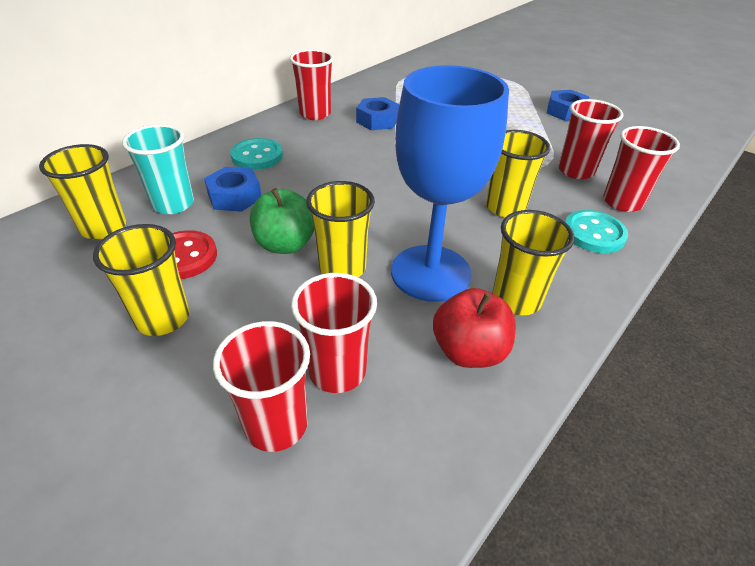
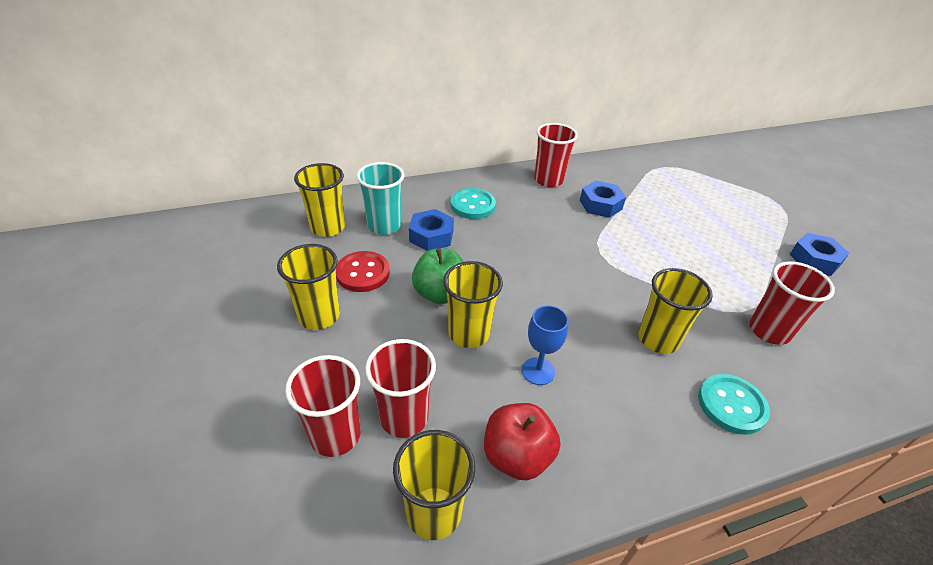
camera: 30 degrees right, 0 degrees up
(430, 273) = (538, 371): blue goblet -> blue goblet, size x0.44
(516, 299) = (596, 432): yellow cup -> yellow cup (434, 513)
(622, 202) = (795, 386): red cup -> none

